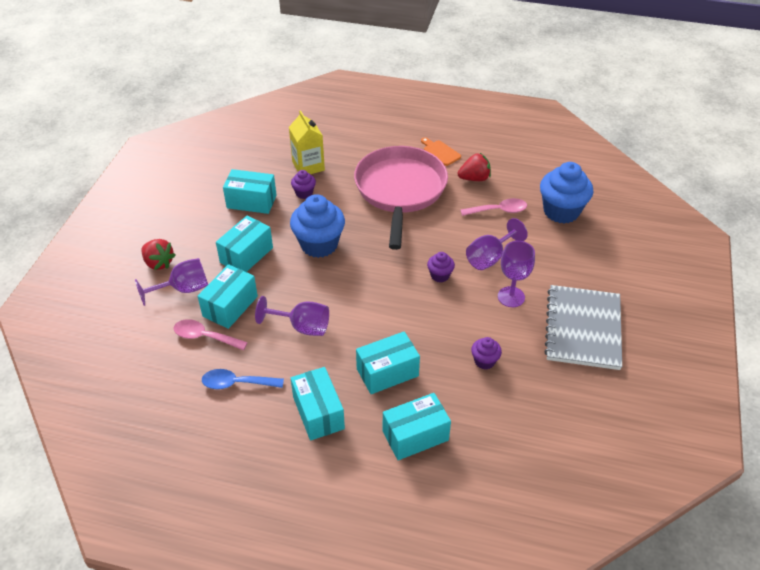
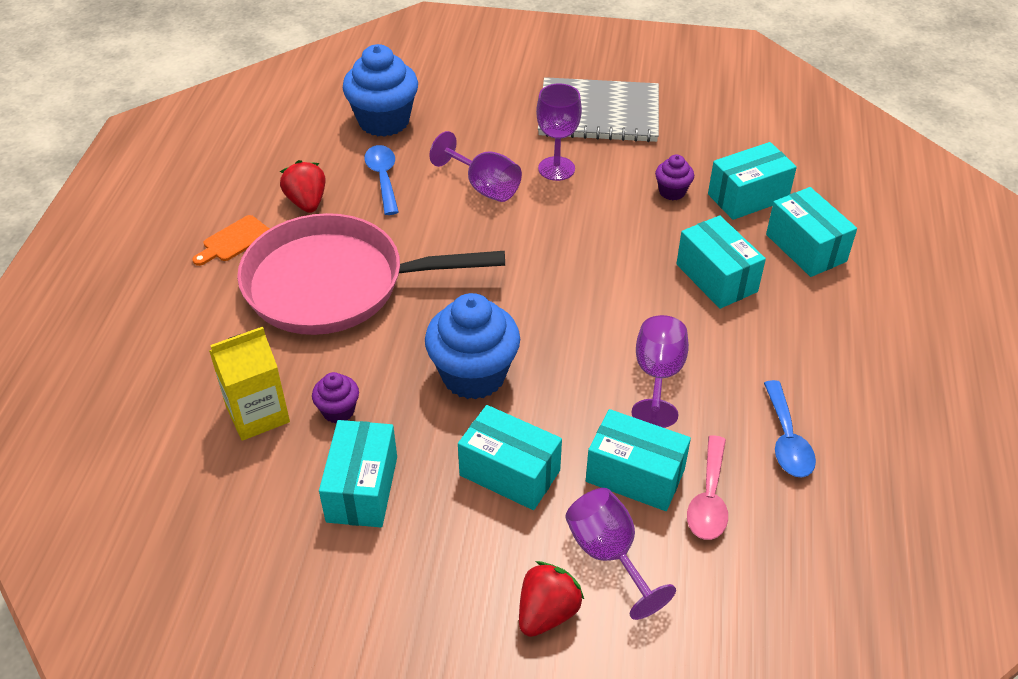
camera: 95 degrees left, 0 degrees up
(318, 413) = (805, 341): turquoise box -> turquoise box (748, 197)
(440, 275) = (526, 234): purple cupcake -> none
(498, 210) = (383, 178): pink spoon -> blue spoon

